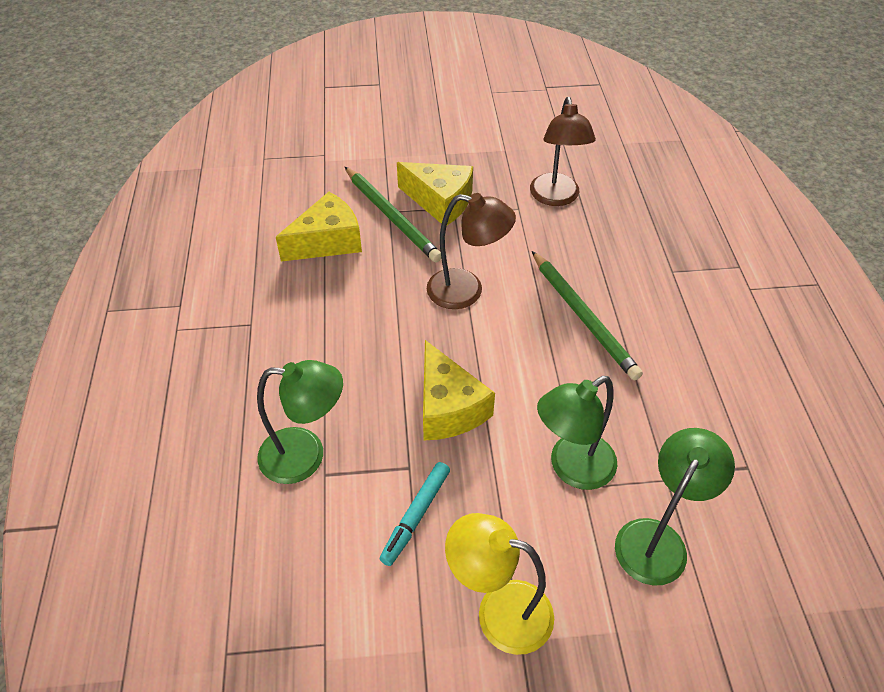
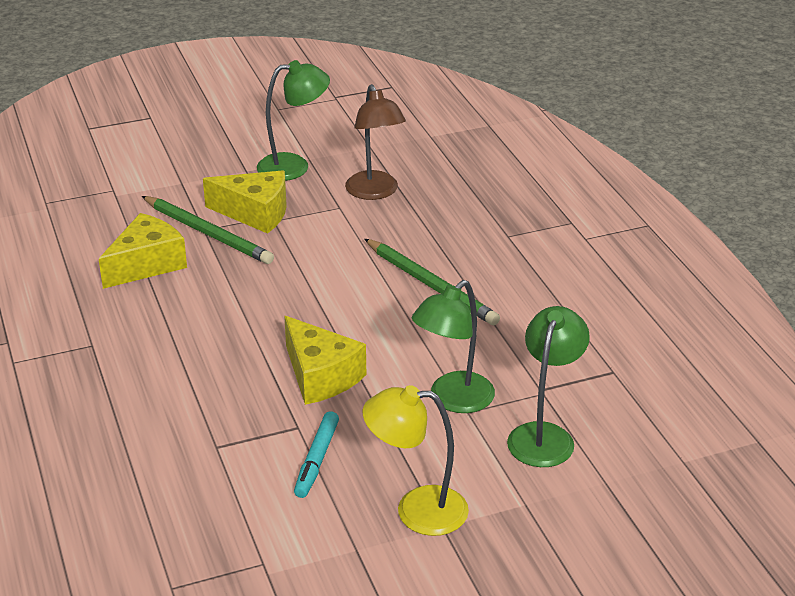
camera: 15 degrees left, 15 degrees down
(306, 455) = (192, 436): green lamp -> green lamp (294, 166)
(466, 291) = (308, 283): brown lamp -> none

